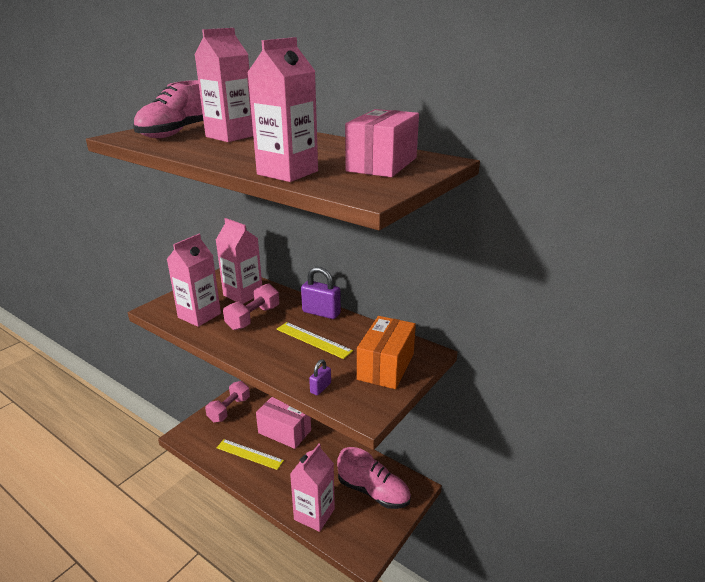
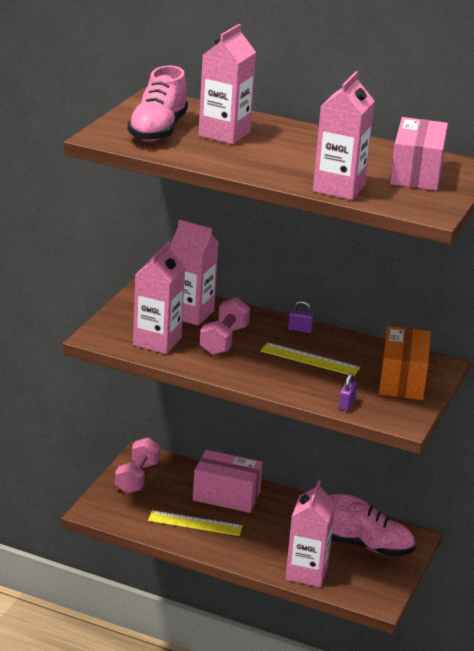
camera: 15 degrees left, 0 degrees up
(321, 313) = (300, 330): purple padlock -> purple padlock, size x0.53

